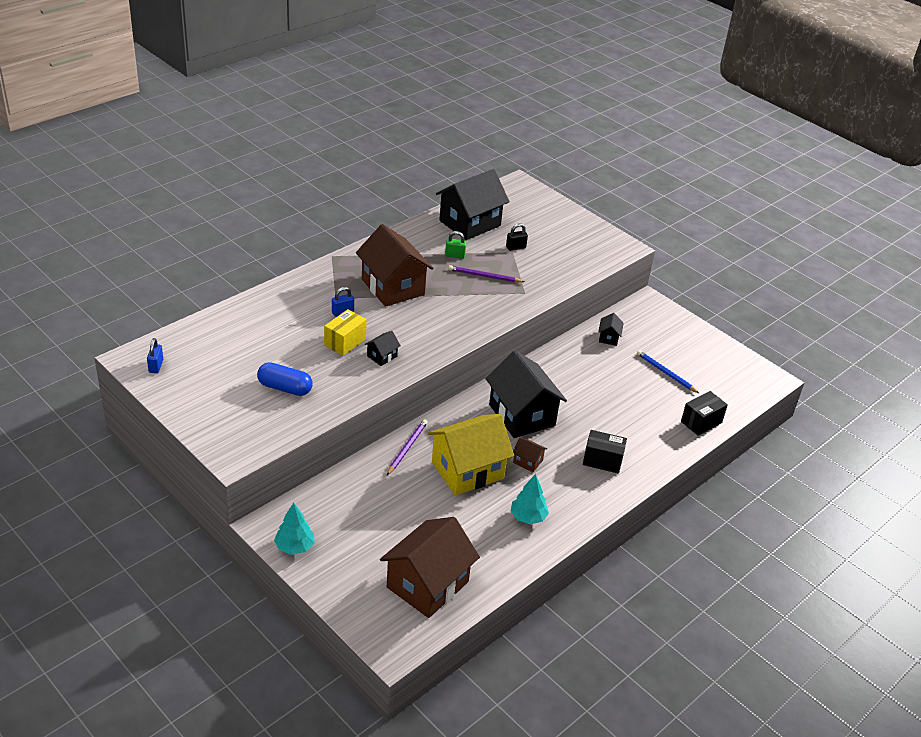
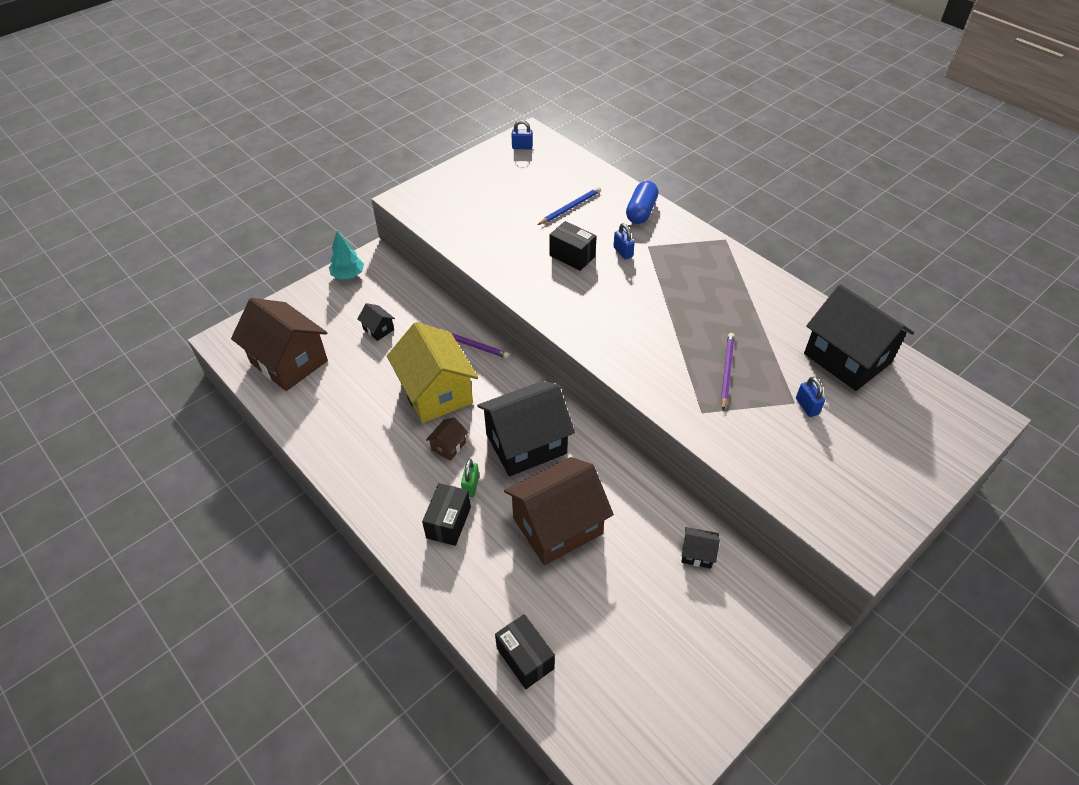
camera: 95 degrees right, 10 degrees up
(285, 388) = (497, 221): blue capsule -> blue capsule (641, 211)
(345, 342) = (572, 256): yellow box -> black box
(382, 356) = (552, 284): black house -> black house (378, 329)
(393, 287) = (679, 289): brown house -> brown house (557, 526)
(455, 255) = (764, 343): green padlock -> green padlock (471, 486)
(516, 247) = (807, 406): black padlock -> blue padlock
(528, 517) = (364, 442): turquoise tree -> none
(666, 373) = (629, 623): blue pencil -> blue pencil (570, 207)

